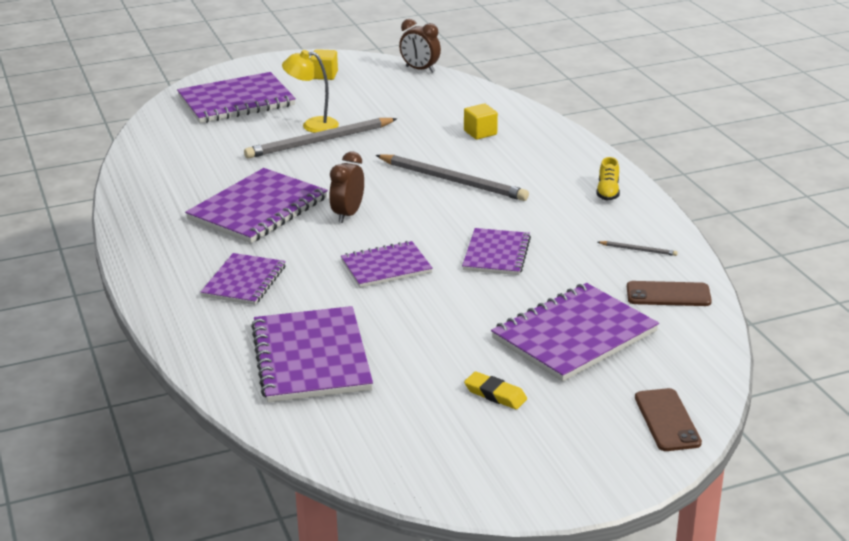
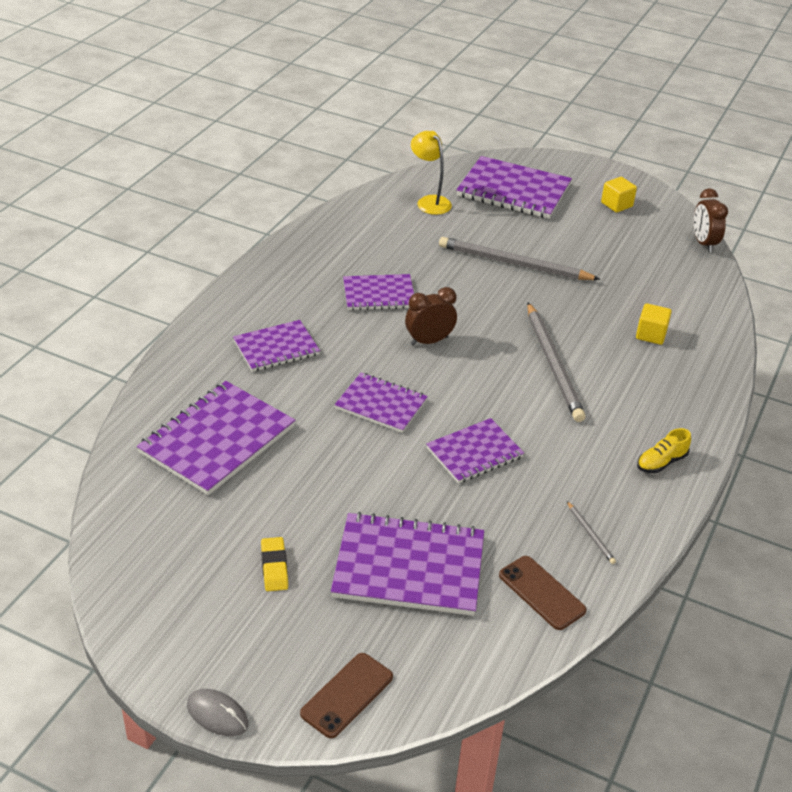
camera: 45 degrees right, 10 degrees up
(258, 209) = (379, 294): purple notebook -> purple notebook, size x0.62
(312, 125) = (533, 245): yellow lamp -> yellow lamp (429, 201)
(617, 490) = (217, 714): none -> grey mouse

